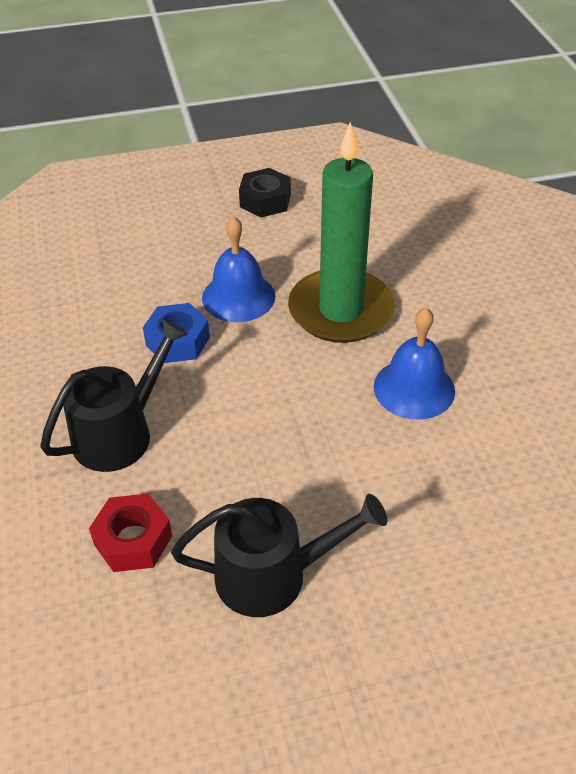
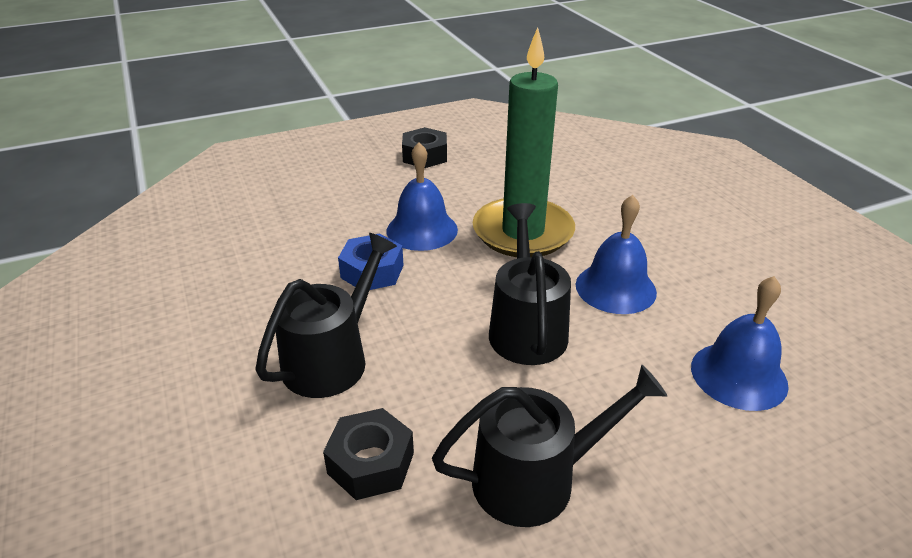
camera: 10 degrees left, 10 degrees down
(133, 540) = (371, 463): red nut -> black nut
(310, 423) = (526, 328): none -> black watering can
(499, 500) = (738, 375): none -> blue bell

